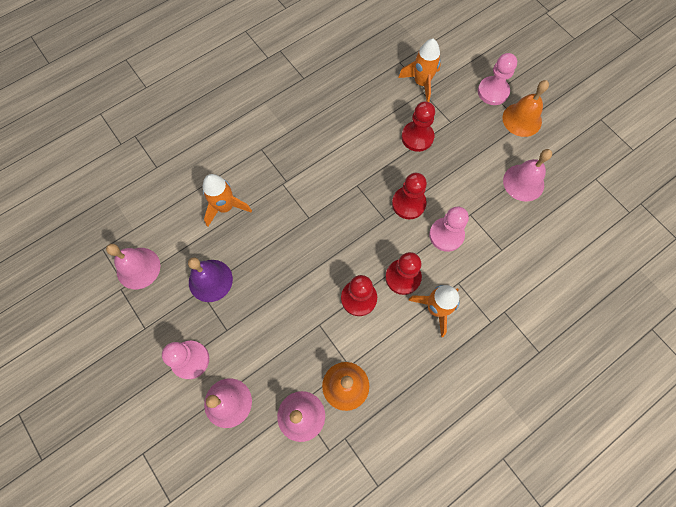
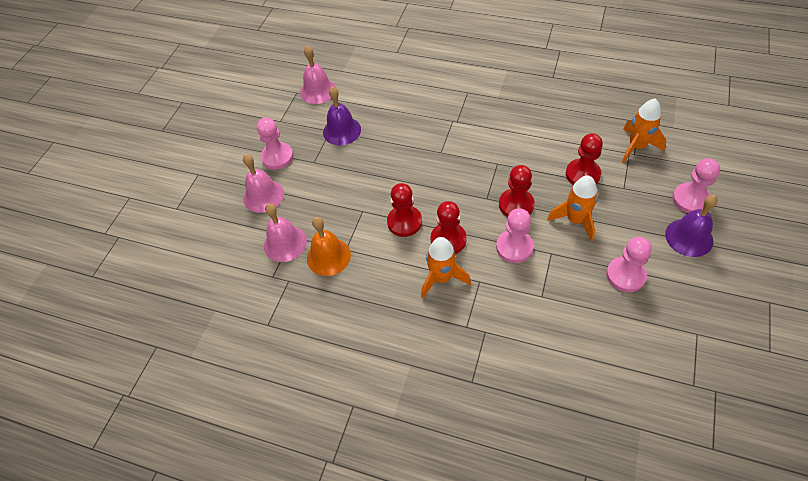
camera: 60 degrees right, 15 degrees down
(225, 207) = (403, 103): orange rocket -> orange rocket (575, 220)
(522, 119) = (689, 237): orange bell -> purple bell
(523, 182) = (625, 275): pink bell -> pink pawn

